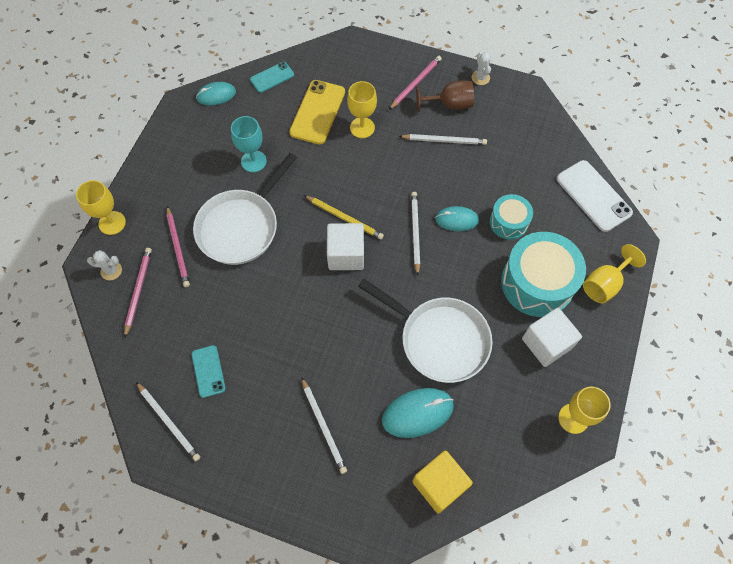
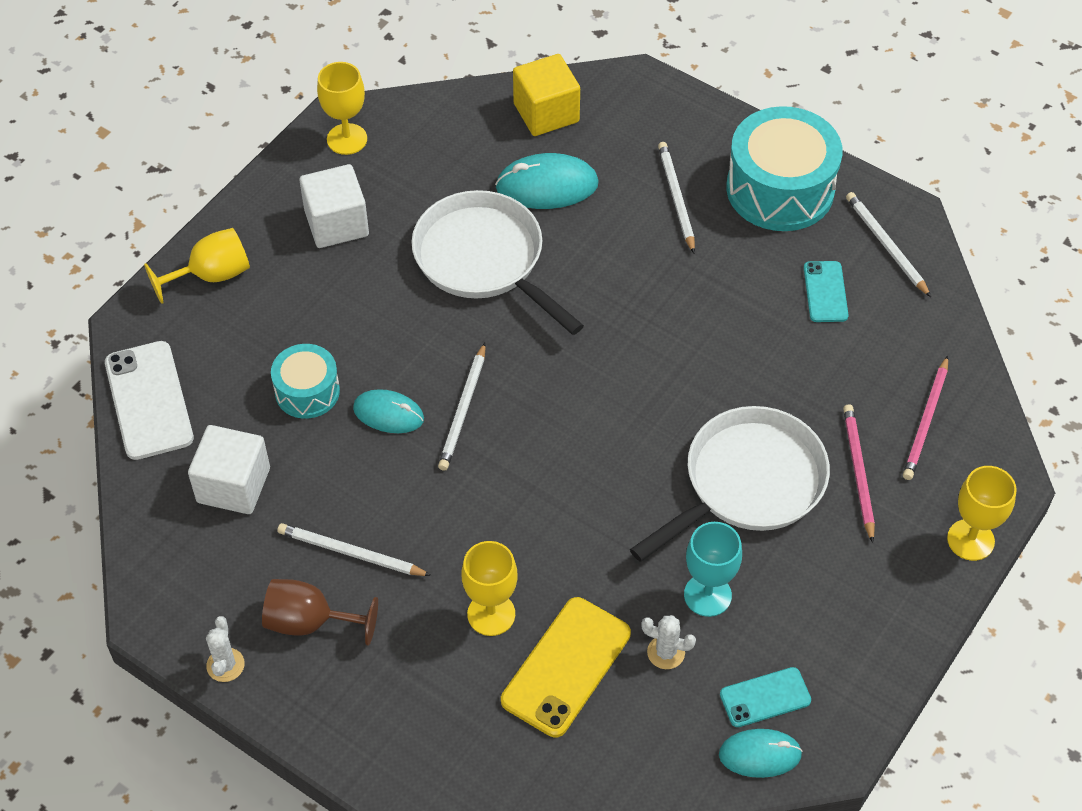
camera: 165 degrees left, 10 degrees down
(111, 271) = (970, 461): white cactus -> white cactus (666, 652)
(272, 77) = (639, 769): turquoise phone -> turquoise phone (765, 697)
(344, 218) = (571, 458): yellow pencil -> none
(346, 255) = (585, 401): white cube -> white cube (233, 485)
(415, 83) = (356, 683): pink pencil -> none
(537, 283) = (309, 298): turquoise drum -> turquoise drum (780, 189)

